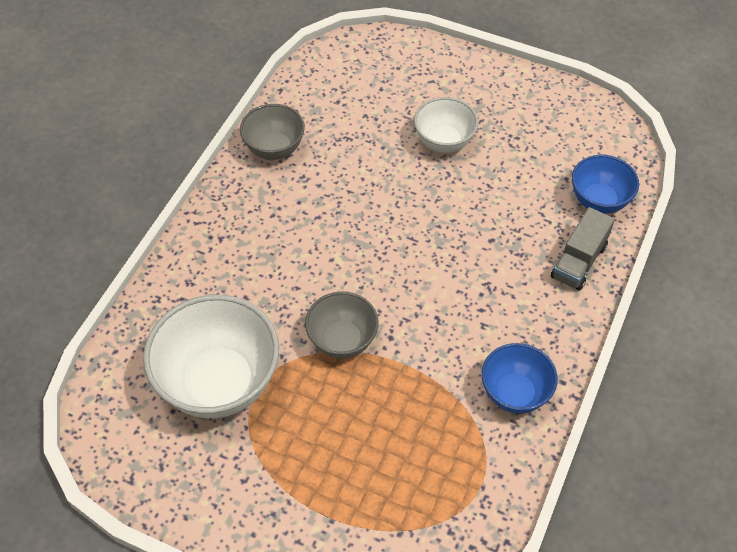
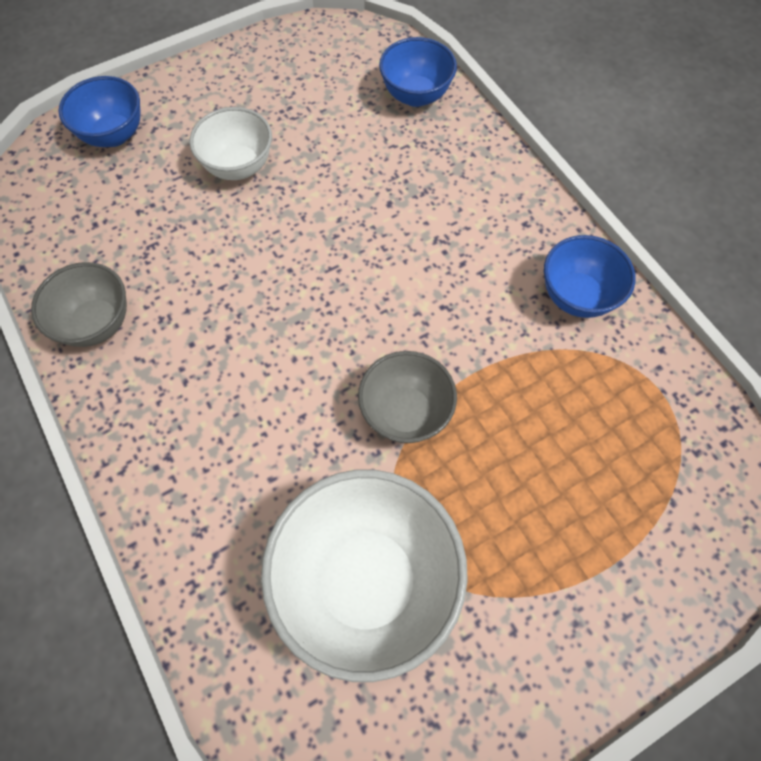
camera: 55 degrees left, 10 degrees up
(408, 65) = (114, 135): none -> blue bowl
(579, 261) = (469, 153): grey truck -> none

